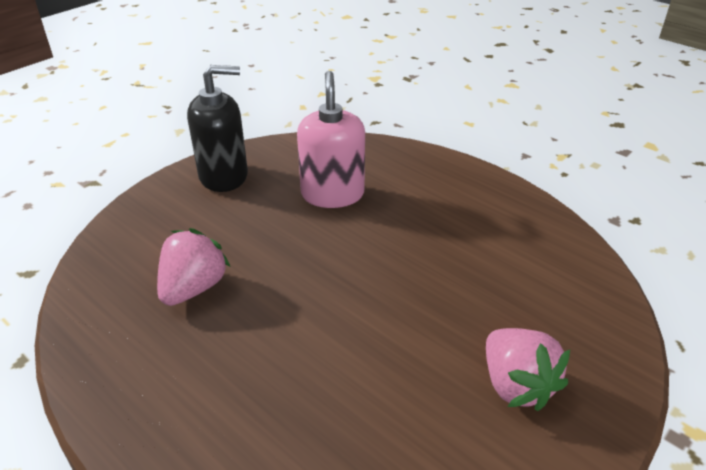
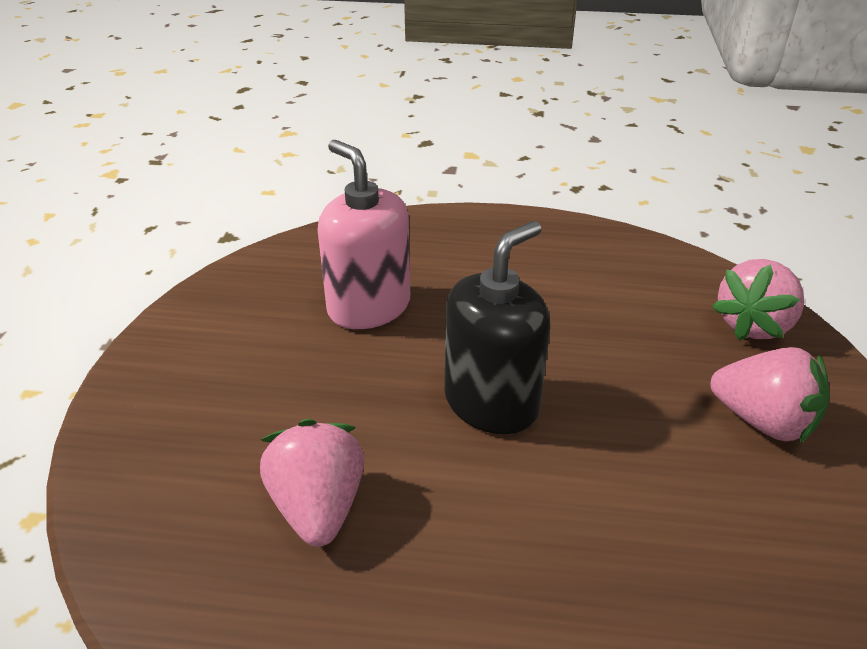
camera: 35 degrees left, 0 degrees up
(224, 176) = (200, 343): black soap dispenser -> black soap dispenser (491, 403)
(590, 321) = (753, 325): none -> pink strawberry

